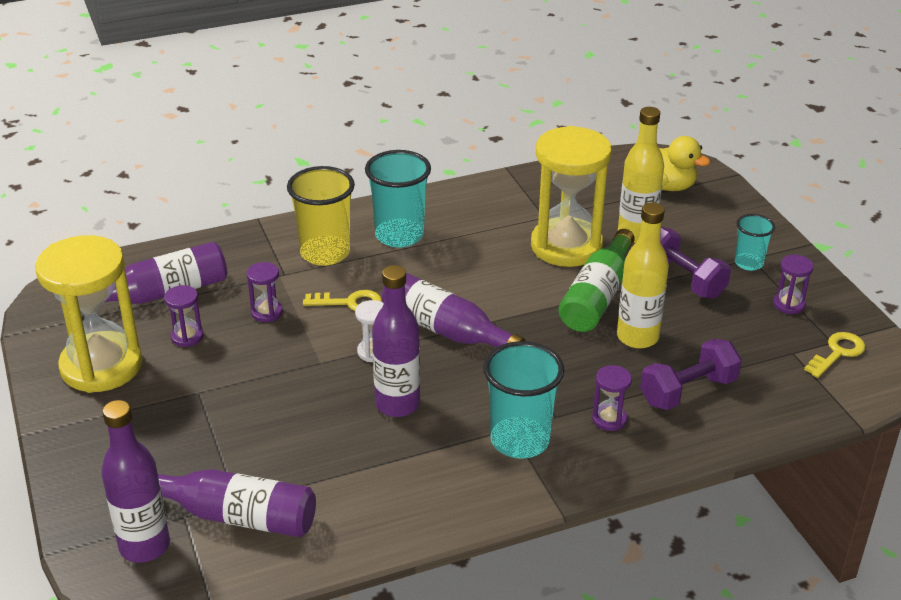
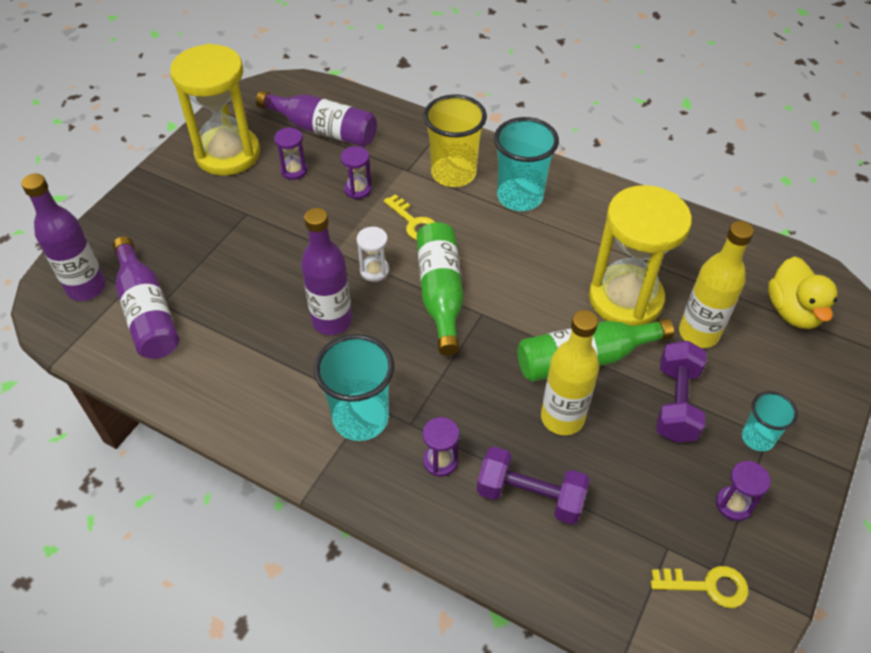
camera: 50 degrees right, 15 degrees up
(445, 330) = (440, 293): purple bottle -> green bottle

